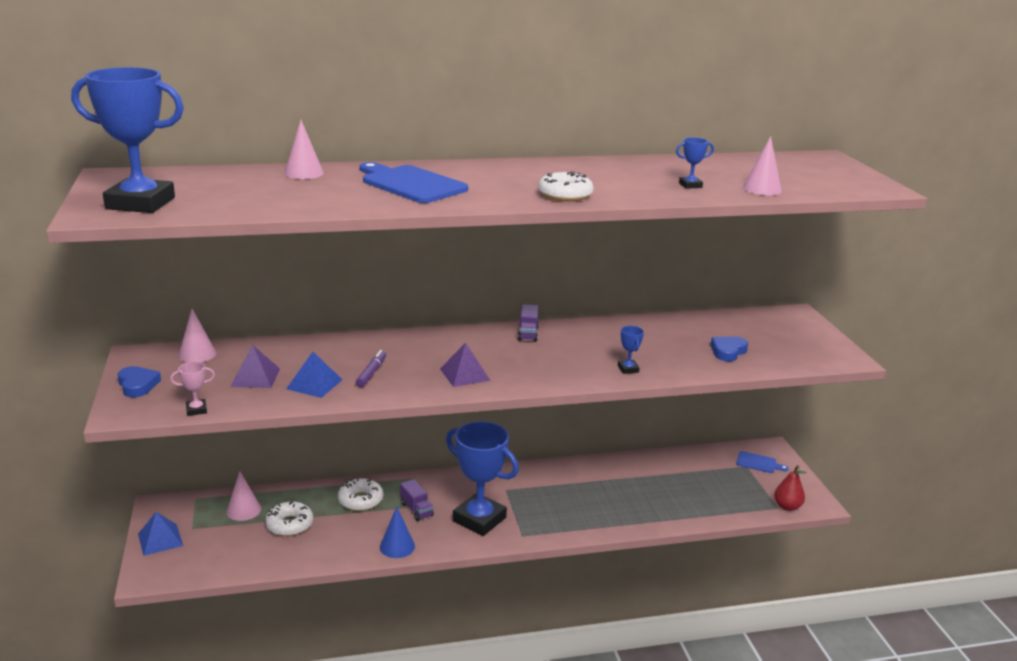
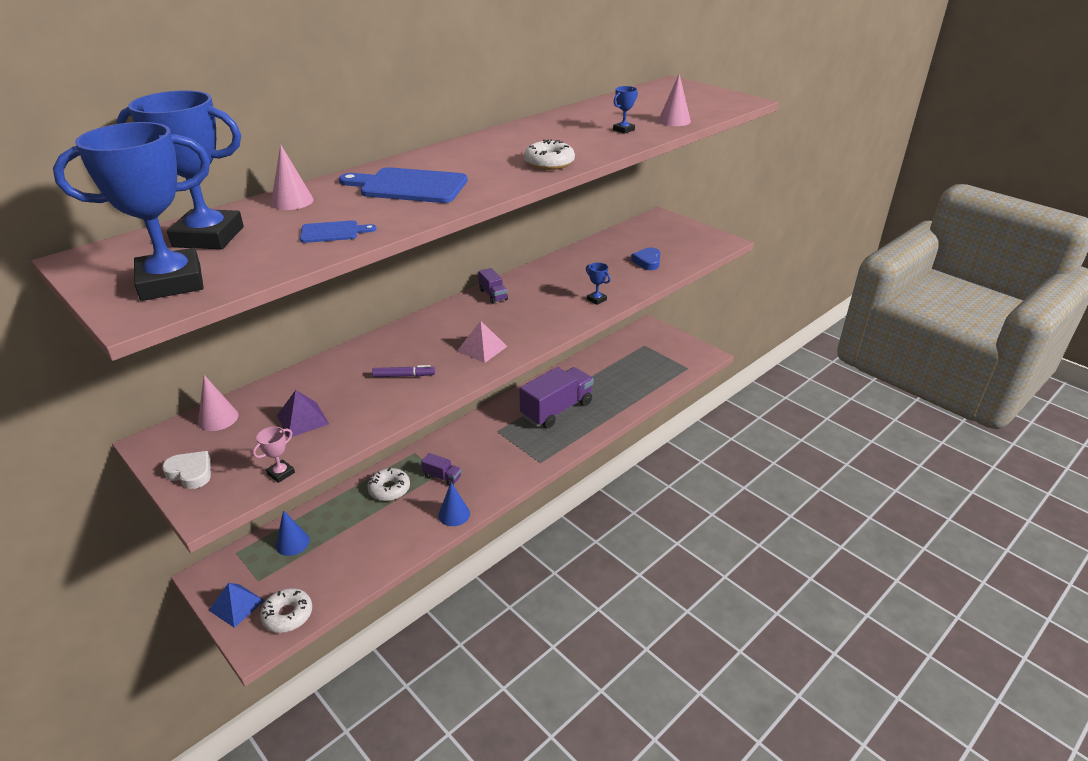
camera: 30 degrees left, 10 degrees up
(137, 385) = (191, 473): blue heart -> white heart
(243, 510) = (292, 543): pink cone -> blue cone
(289, 525) = (347, 537): white donut -> white donut (288, 615)
(314, 384) = (365, 405): blue pyramid -> none
(371, 373) = (404, 376): purple marker -> purple marker turned 105 degrees clockwise
(464, 374) = (482, 348): purple pyramid -> pink pyramid
(479, 519) = (498, 464): blue trophy -> blue trophy (208, 237)
(585, 493) = (556, 410): none -> purple truck
(758, 463) = (650, 340): blue cutting board -> blue cutting board (332, 232)
(787, 507) = (693, 365): red pear -> none

